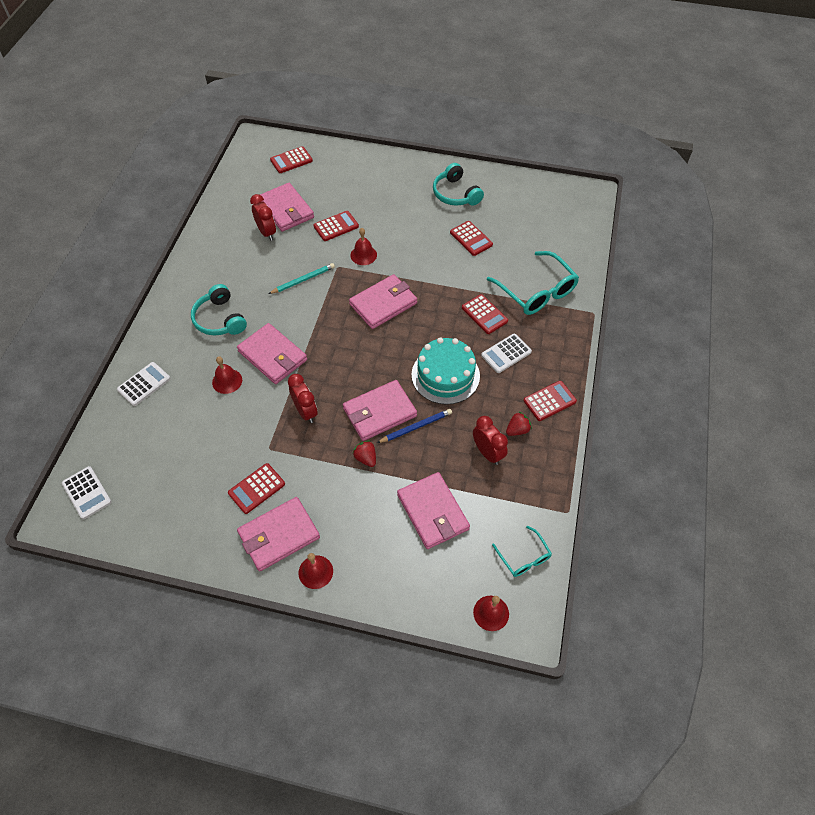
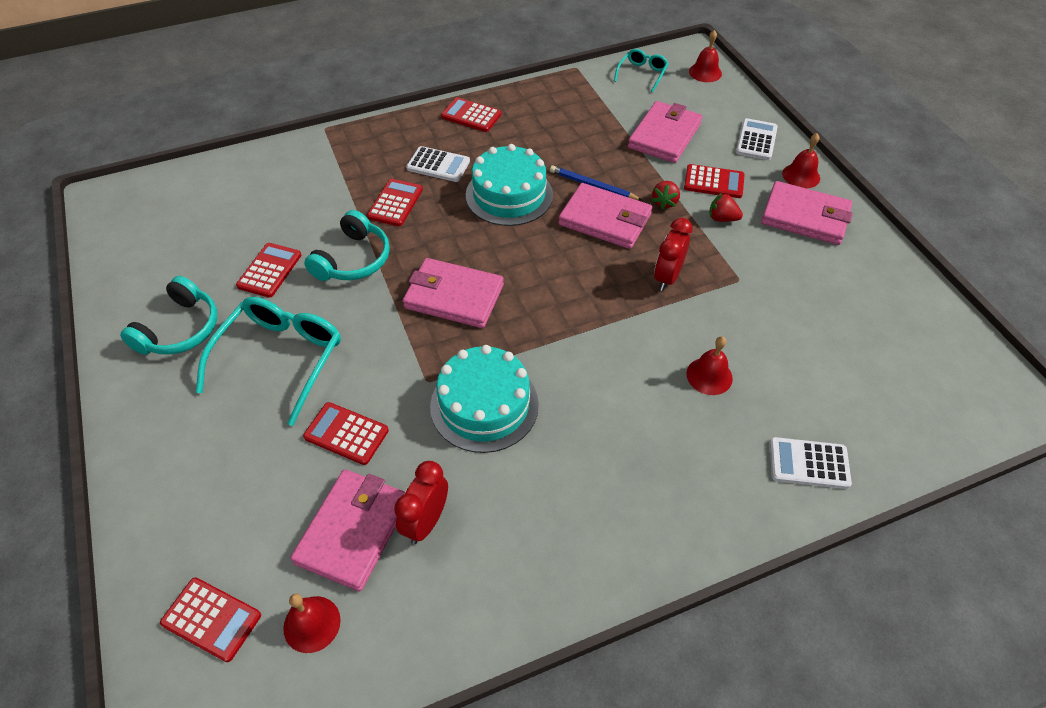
camera: 125 degrees left, 5 degrees down
(87, 493) = (972, 402): white calculator -> white calculator (756, 140)
(220, 319) = (635, 456): turquoise headphones -> turquoise headphones (353, 260)
(256, 488) = (787, 261): red calculator -> red calculator (713, 182)
(273, 356) = (630, 355): pink wallet -> none
(303, 280) = (484, 405): turquoise pencil -> turquoise cake
(363, 255) = (382, 365): red bell -> red bell (312, 624)
(487, 453) = (569, 129): red clock -> none
(517, 430) = (525, 122): red strawberry -> red strawberry (722, 218)
(536, 291) = (324, 178): turquoise glasses -> turquoise glasses (280, 359)

